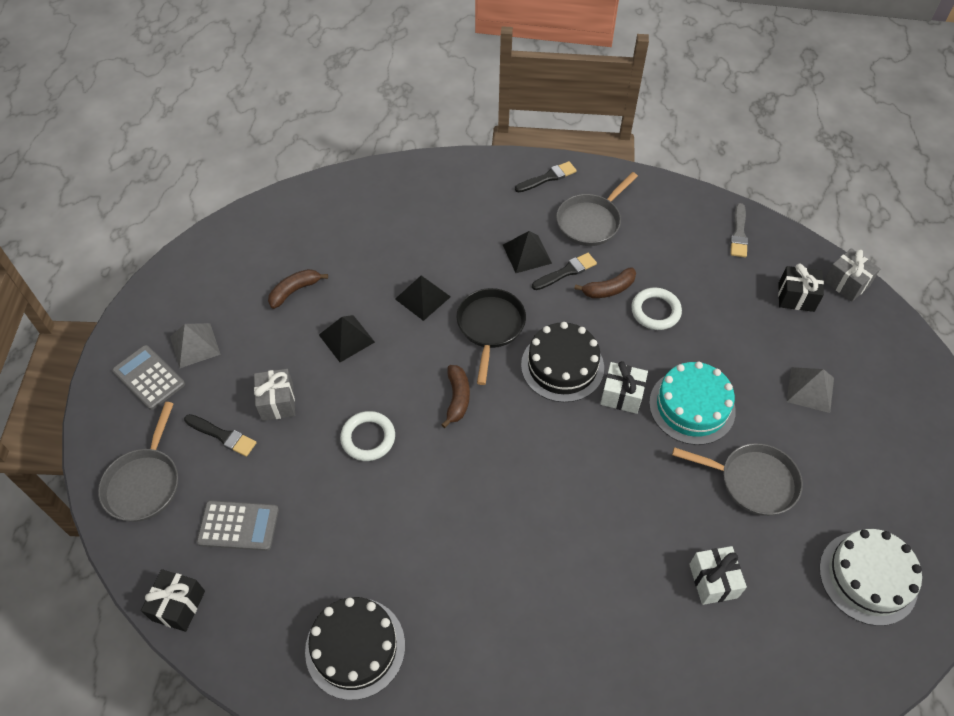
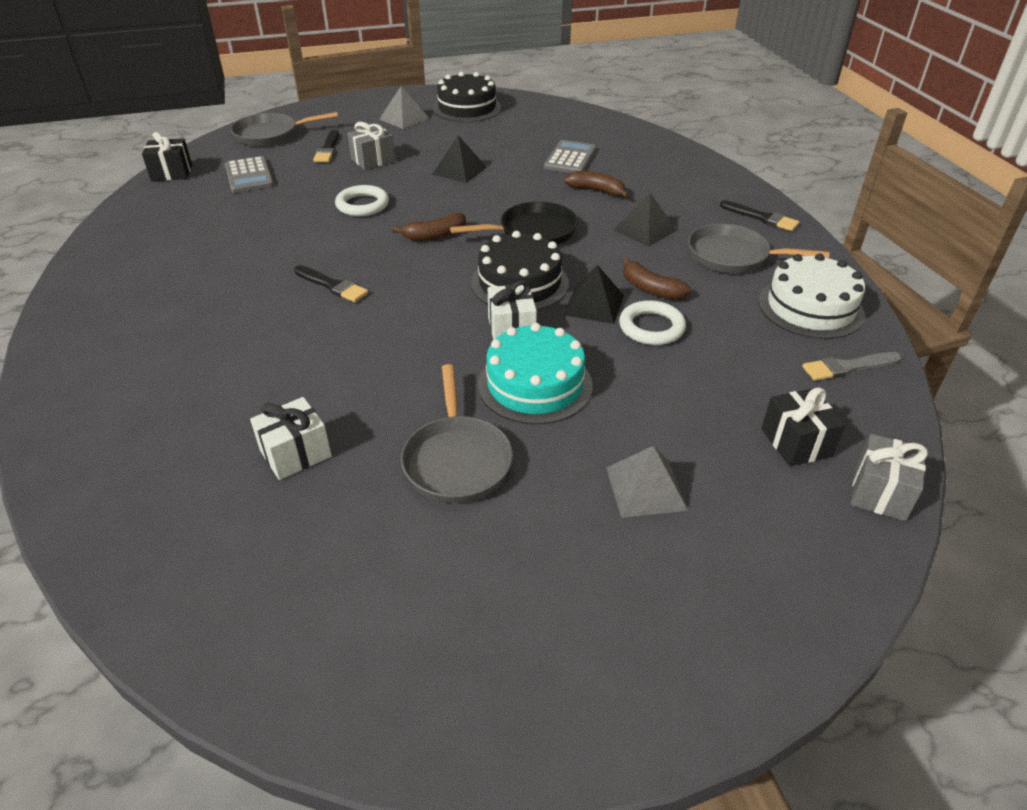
camera: 65 degrees right, 15 degrees down
(149, 377) = (362, 112): grey calculator -> grey calculator (570, 158)
(295, 291) = (489, 138): brown banana -> brown banana (597, 191)
(355, 647) = (153, 250): black cake -> black cake (467, 108)
(422, 298) = (535, 191): black pyramid -> black pyramid (593, 305)
(566, 272) = (646, 257): black brush -> black brush (332, 285)
(868, 577) = (359, 614): white cake -> white cake (810, 307)

